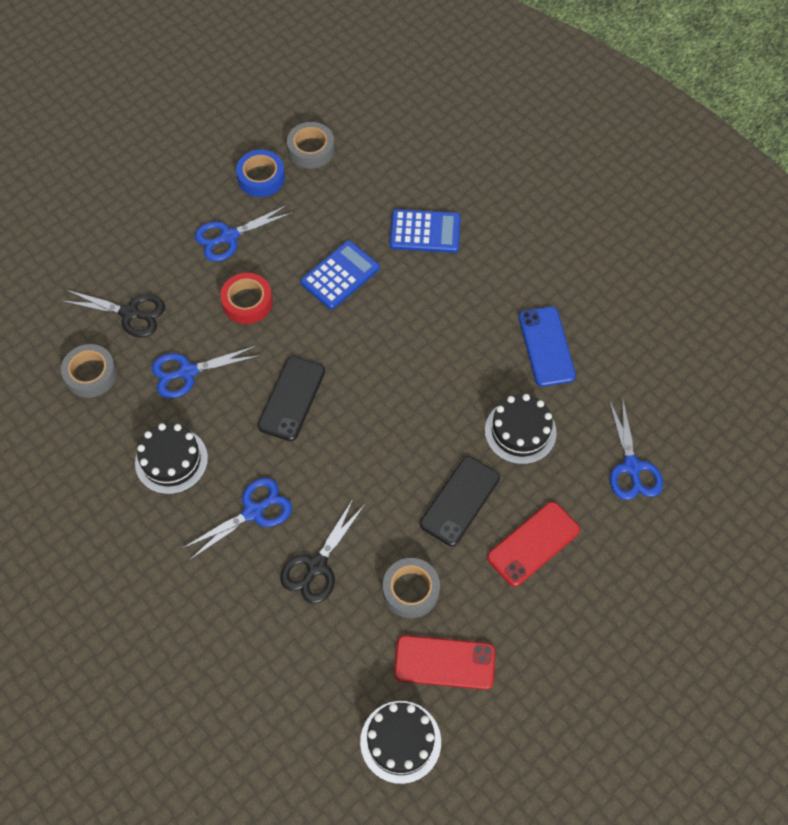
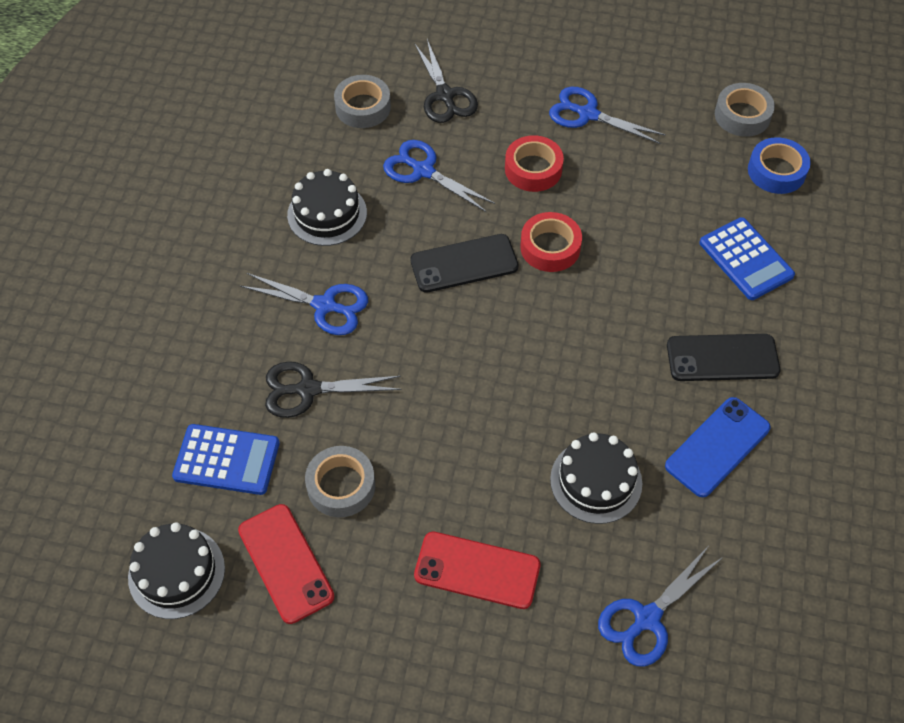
camera: 55 degrees right, 5 degrees down
(261, 178) = (673, 98): blue tape -> blue tape (776, 171)
(322, 336) = (550, 247): none -> red tape
(340, 275) = (629, 221): blue calculator -> blue calculator (227, 460)
(460, 501) = (471, 472): black phone -> black phone (722, 358)

